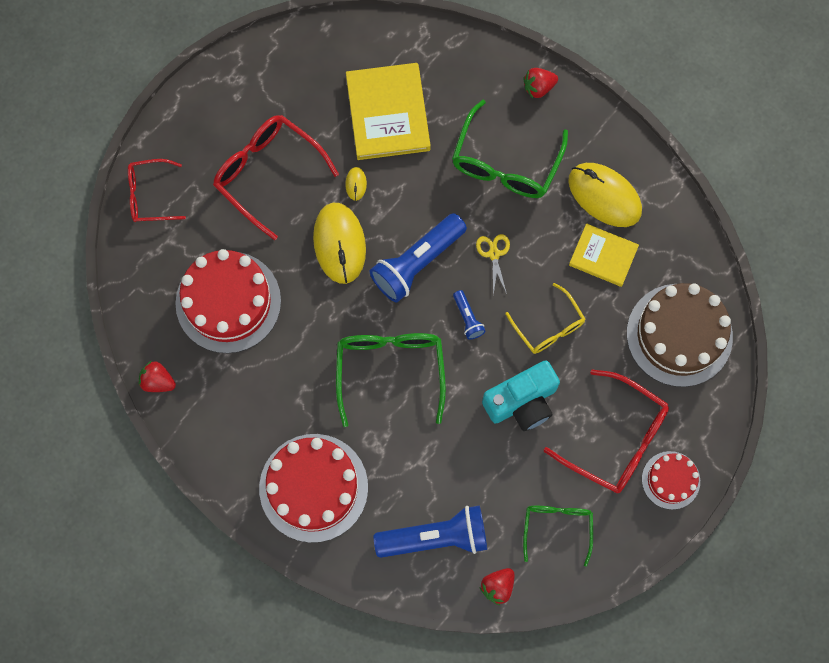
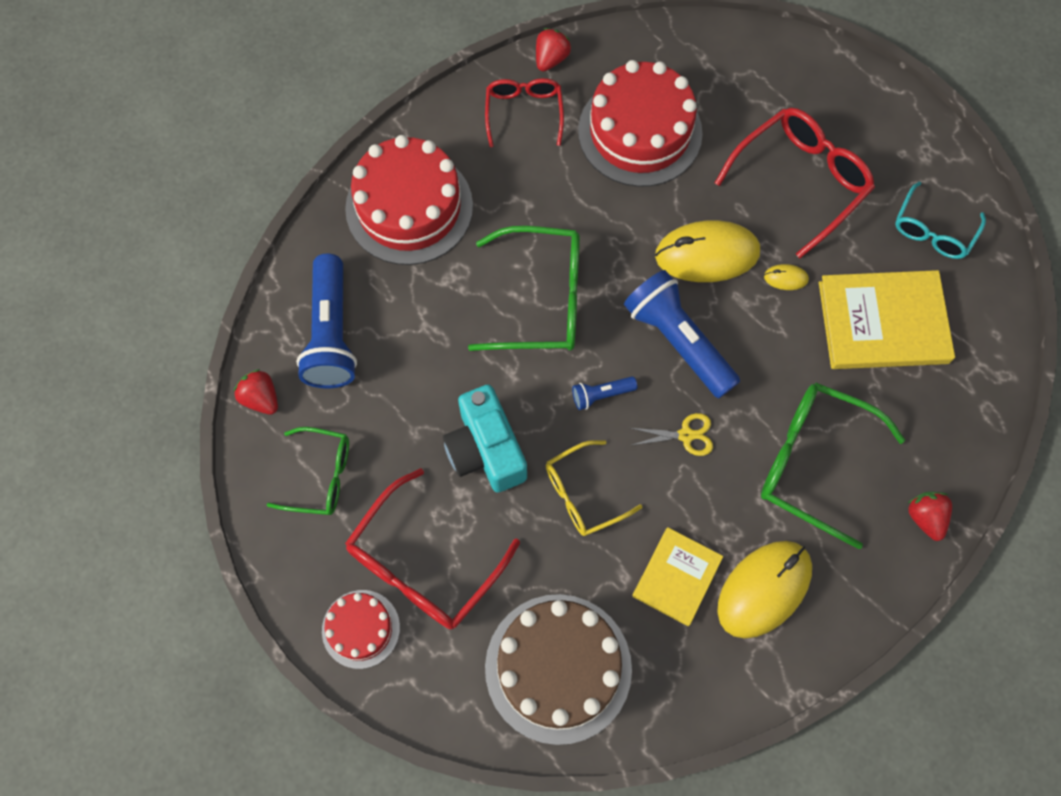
camera: 95 degrees right, 5 degrees down
(150, 195) = (774, 59): red glasses -> red glasses (524, 112)
(306, 76) = (933, 231): none -> turquoise glasses

